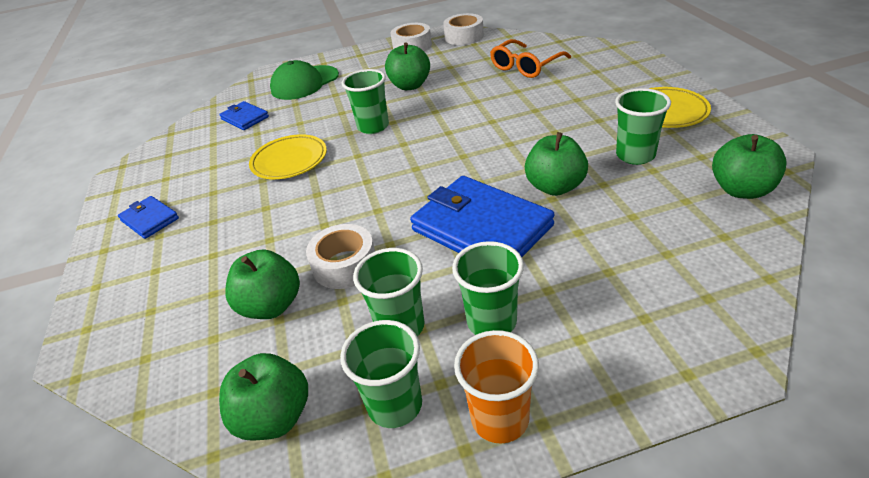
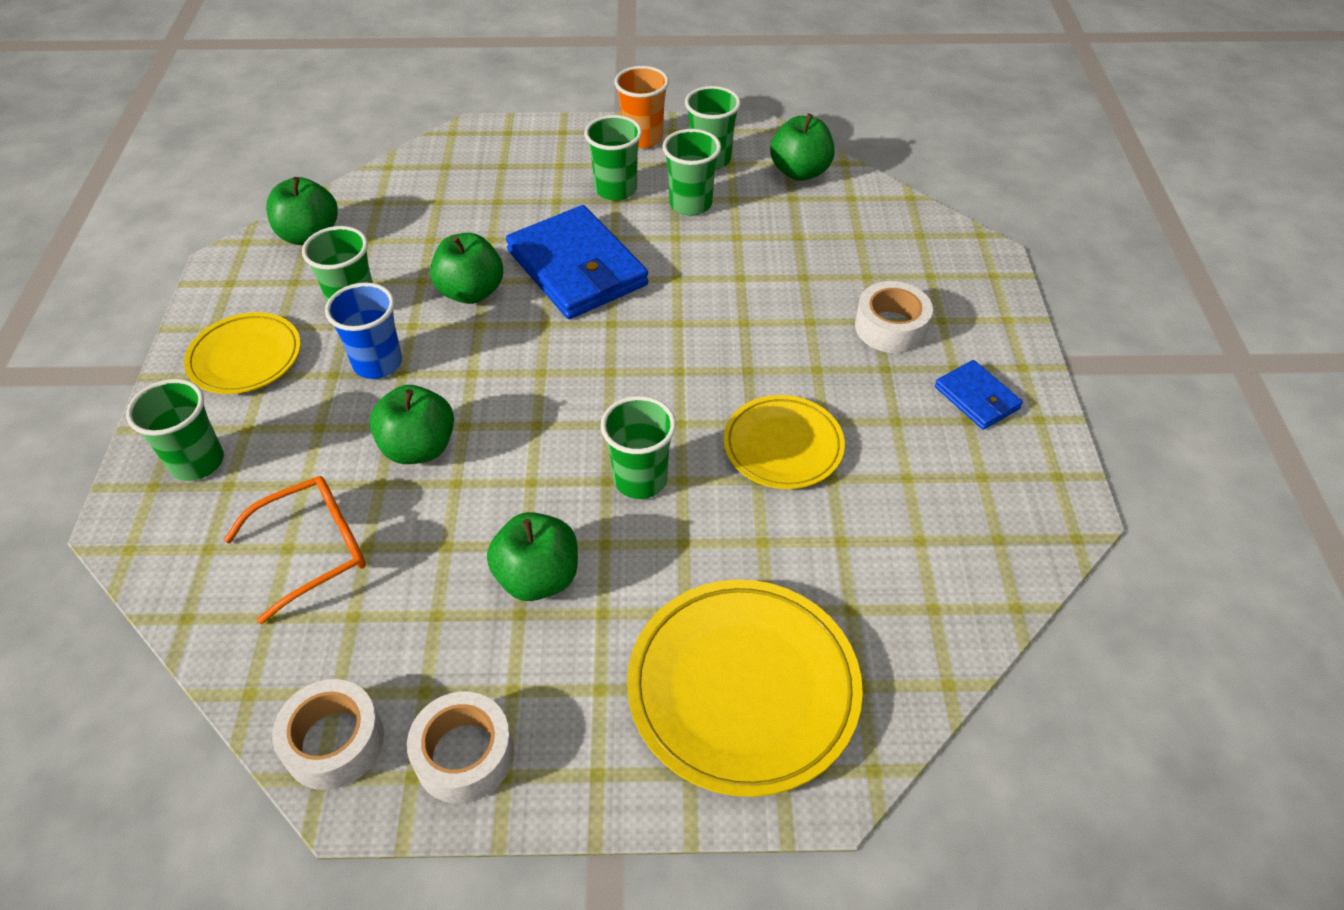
camera: 170 degrees left, 10 degrees up
(245, 118) = (869, 599): blue wallet -> none
(271, 306) = (805, 248): green apple -> green apple (419, 448)
(304, 83) = (743, 689): green cap -> yellow plate
(345, 265) = (728, 268): white tape -> white tape (890, 327)
(577, 131) = (378, 363): none -> blue cup
(624, 72) = (197, 462): none -> green cup

